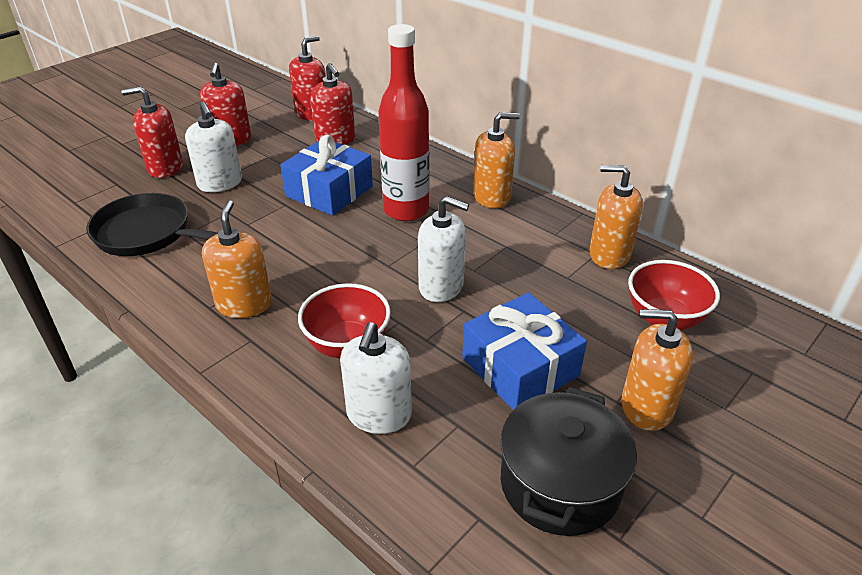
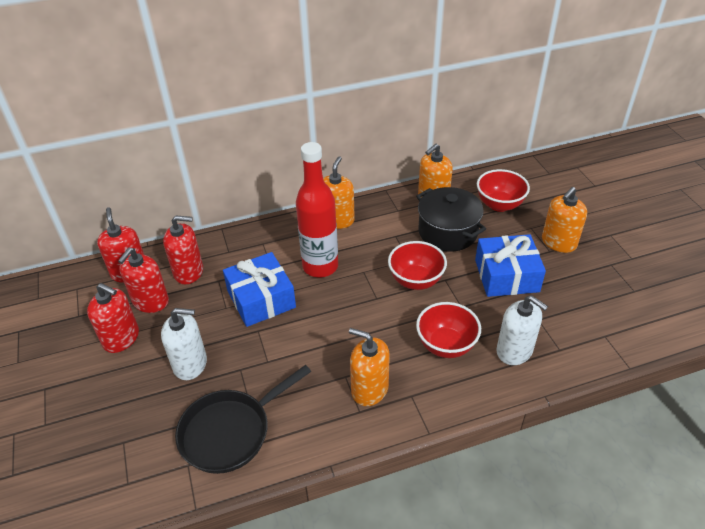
camera: 60 degrees left, 5 degrees up
(165, 167) = (127, 397): red soap dispenser -> red soap dispenser (150, 301)
(441, 286) = (416, 280): white soap dispenser -> red bowl
(560, 484) = (595, 296): black pot -> black pot (448, 232)

